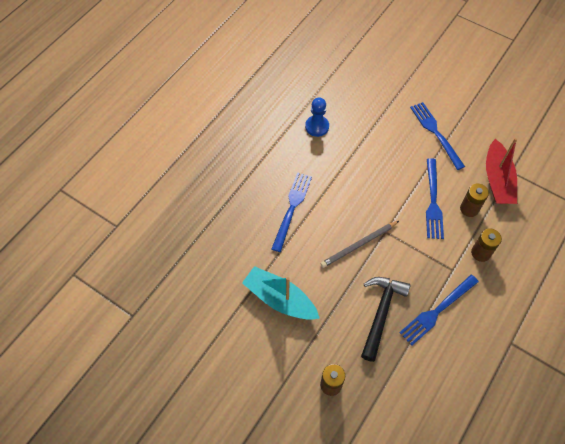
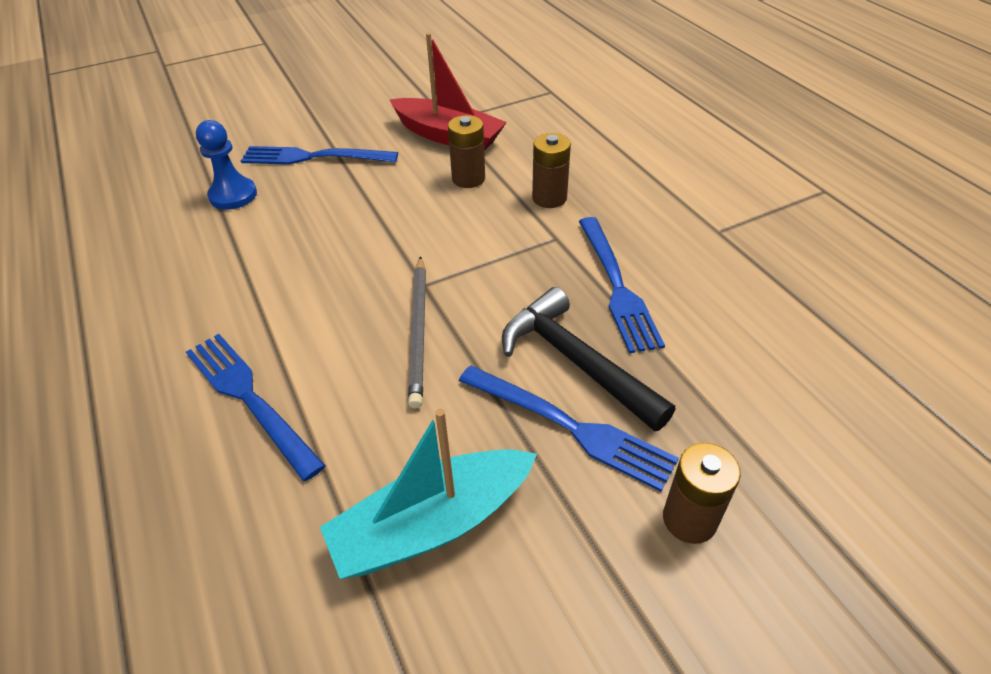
camera: 60 degrees left, 15 degrees down
(317, 126) = (133, 281): blue pawn -> blue pawn (233, 195)
(433, 202) = (423, 208): blue fork -> blue fork (572, 428)

